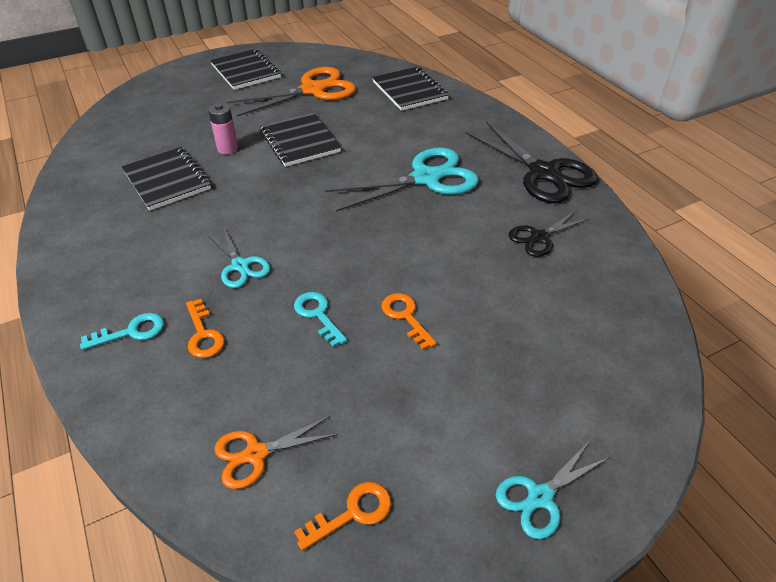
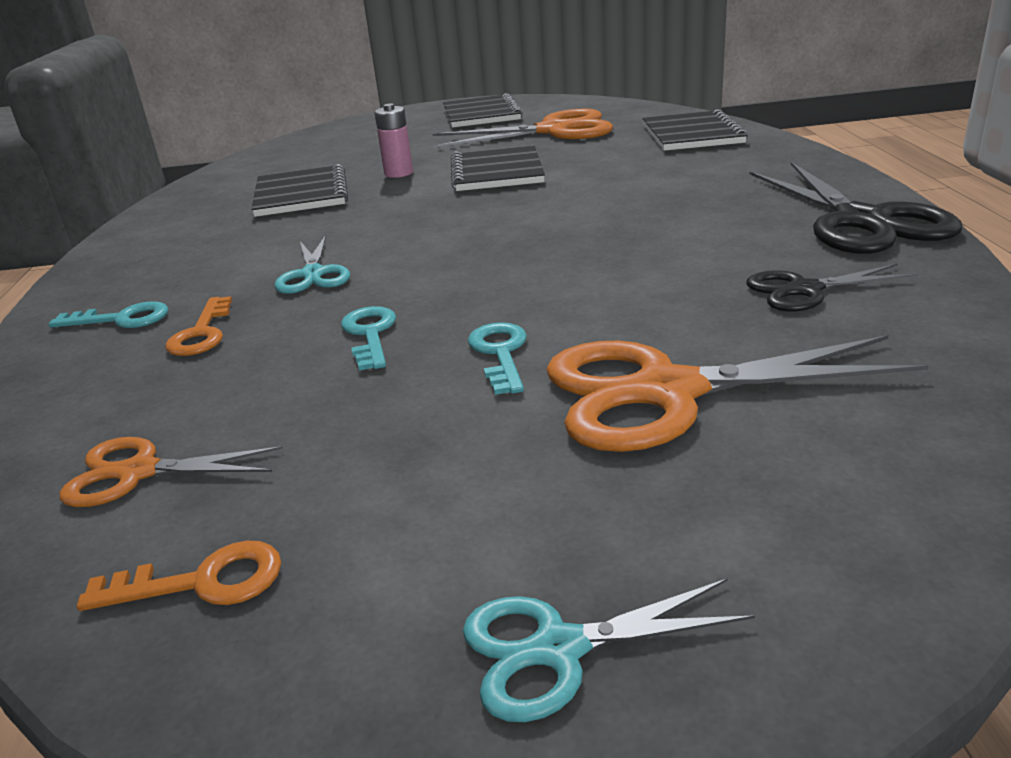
camera: 25 degrees right, 15 degrees down
(405, 316) = (500, 353): orange key -> turquoise key
(426, 178) = (651, 214): turquoise scissors -> none
(508, 329) = (667, 392): none -> orange scissors

